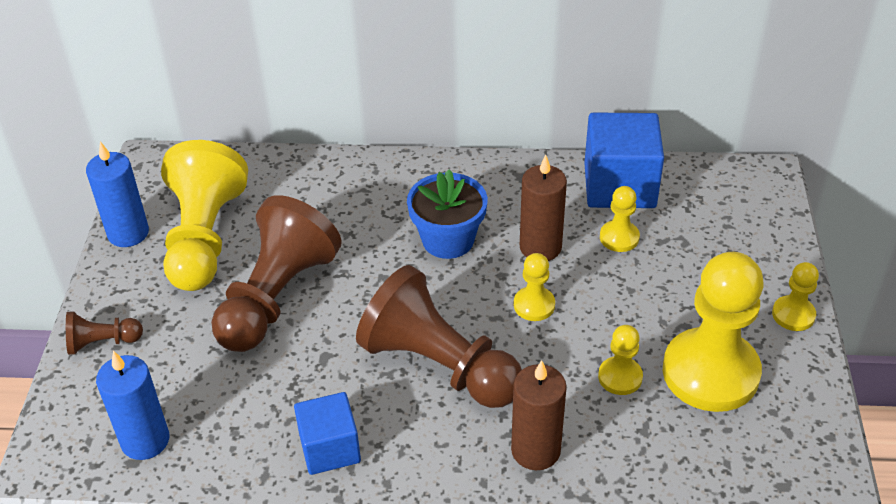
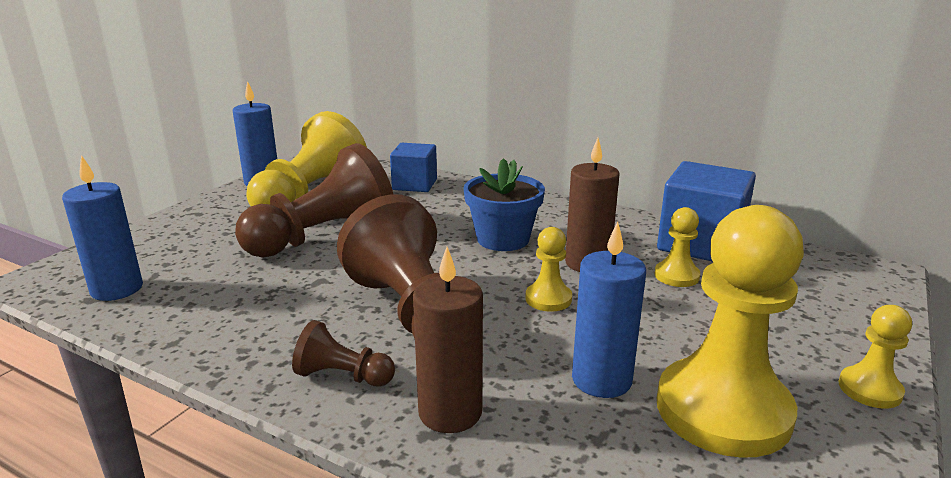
camera: 25 degrees right, 20 degrees down
(102, 342) = (168, 228): brown pawn -> brown pawn (343, 376)
(330, 448) = (250, 342): blue cube -> blue cube (414, 184)
(620, 377) = (601, 380): yellow pawn -> blue candle

